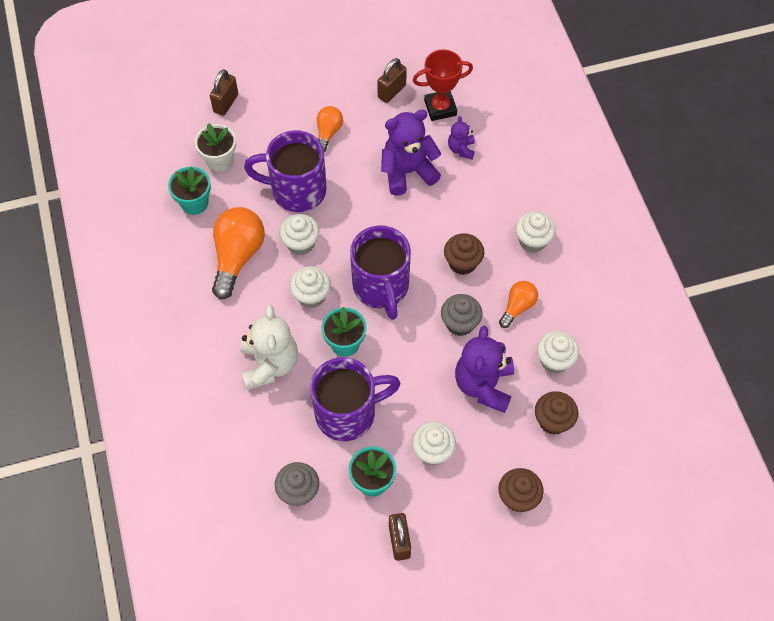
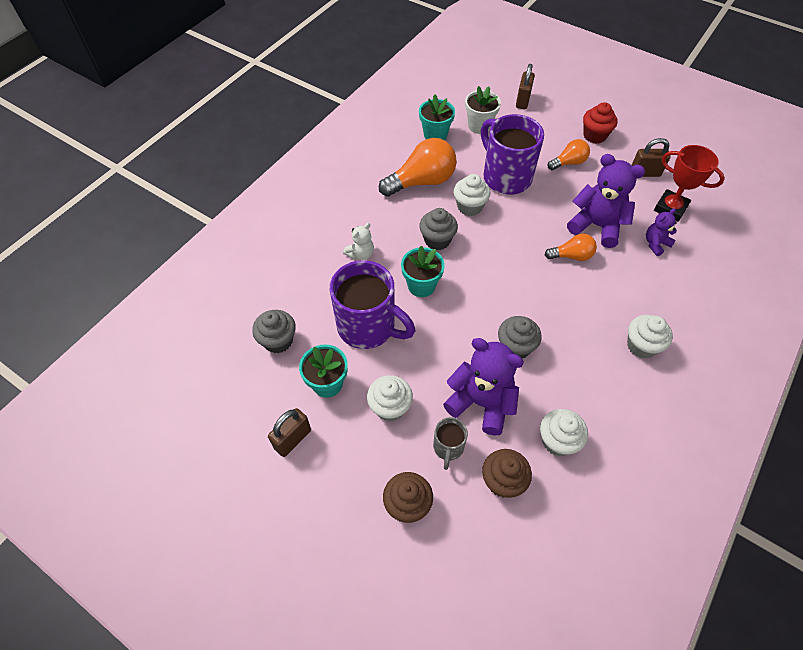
camera: 50 degrees right, 5 degrees down
(226, 103) = (522, 101): brown padlock -> brown padlock turned 60 degrees counterclockwise
(269, 364) = (361, 254): white teddy bear -> white teddy bear, size x0.52
(311, 295) = (437, 240): white cupcake -> grey cupcake
(319, 88) = (594, 136): none -> red cupcake
(381, 287) = (488, 275): purple mug -> none
(462, 263) = (566, 312): brown cupcake -> none
(483, 385) = (481, 402): purple teddy bear -> purple teddy bear turned 60 degrees clockwise
(499, 436) = (448, 448): none -> grey mug
(517, 307) = (573, 377): orange light bulb -> orange light bulb (571, 256)

